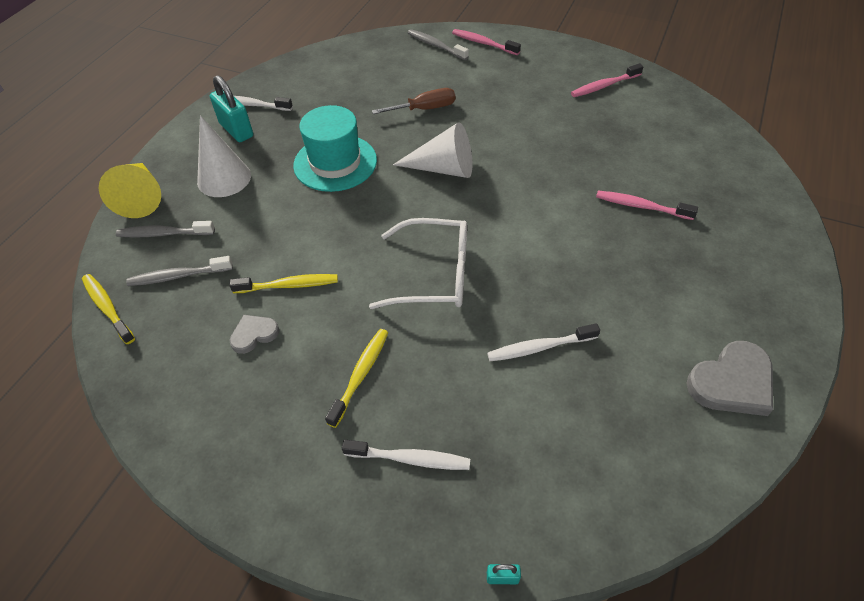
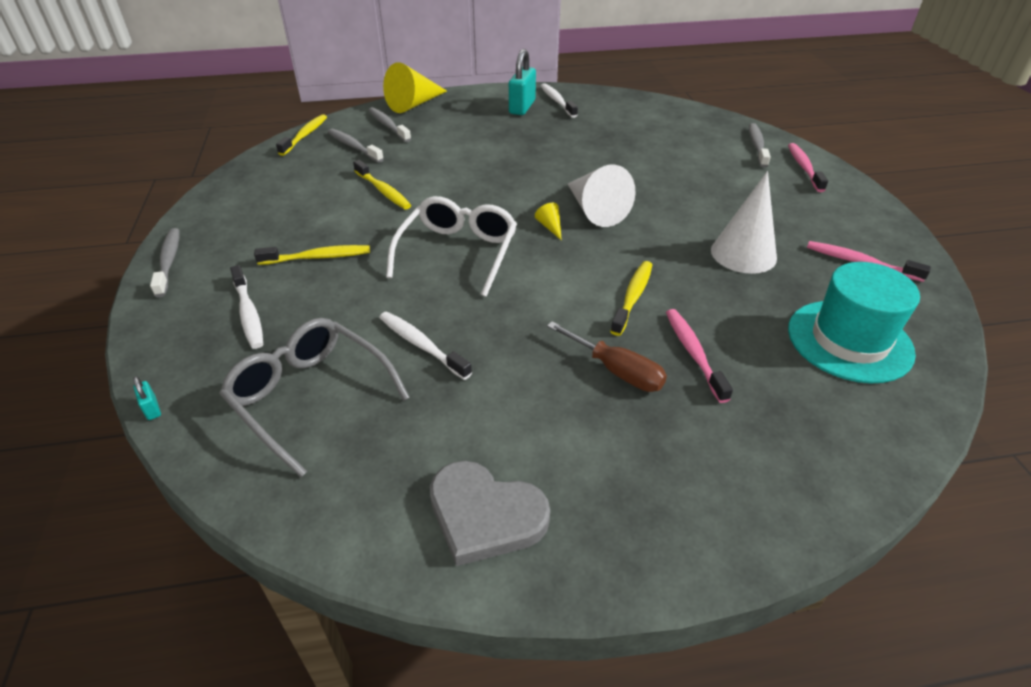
camera: 55 degrees right, 10 degrees down
(224, 178) = (466, 123): white cone -> white cone (743, 254)
(254, 334) = (323, 196): grey heart -> none
(261, 509) = (169, 261): none -> grey toothbrush
(335, 163) = (537, 158): turquoise hat -> turquoise hat (849, 340)
(424, 109) = (660, 172): brown screwdriver -> brown screwdriver (616, 371)
(434, 274) = (458, 253): white glasses -> white glasses turned 135 degrees counterclockwise
(444, 203) = (550, 227): none -> yellow cone
(558, 445) = (310, 397): none -> grey glasses
(564, 204) = (633, 297): none -> yellow toothbrush

